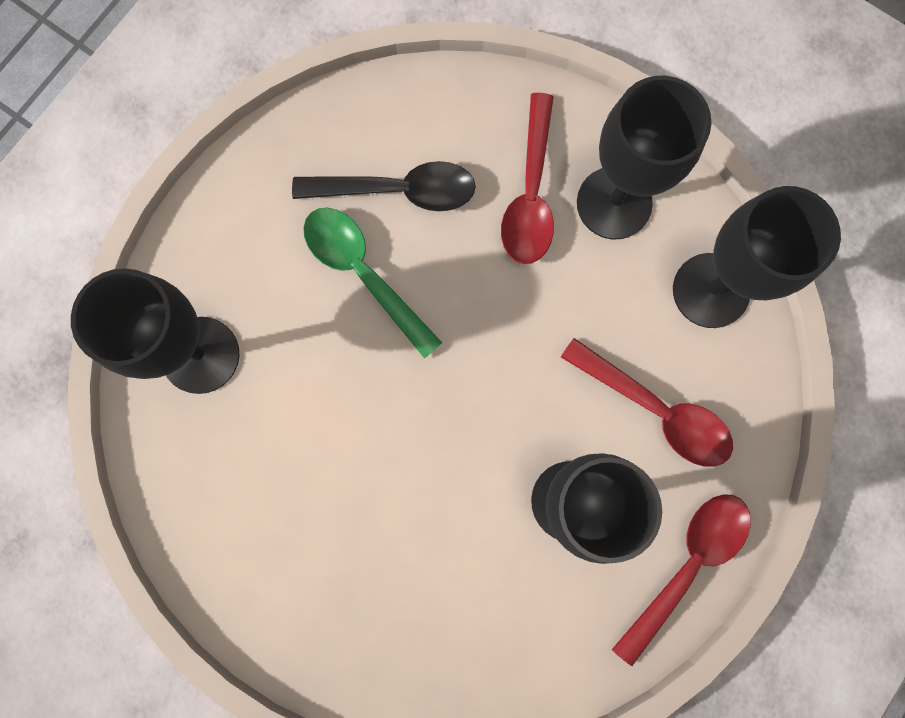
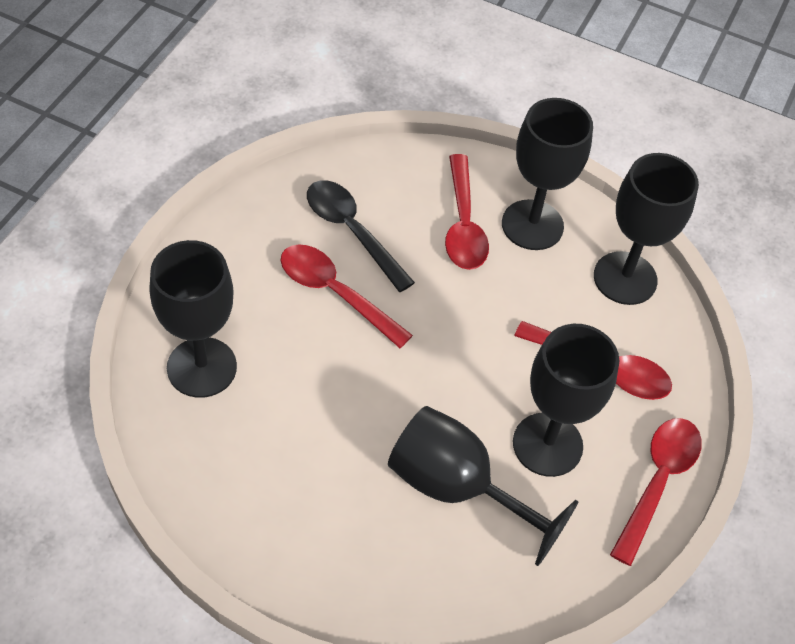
camera: 15 degrees left, 25 degrees down
(364, 274) = (336, 293): green spoon -> red spoon
(397, 191) = (352, 232): black spoon -> black spoon turned 120 degrees counterclockwise
(458, 542) = (457, 488): none -> black goblet

